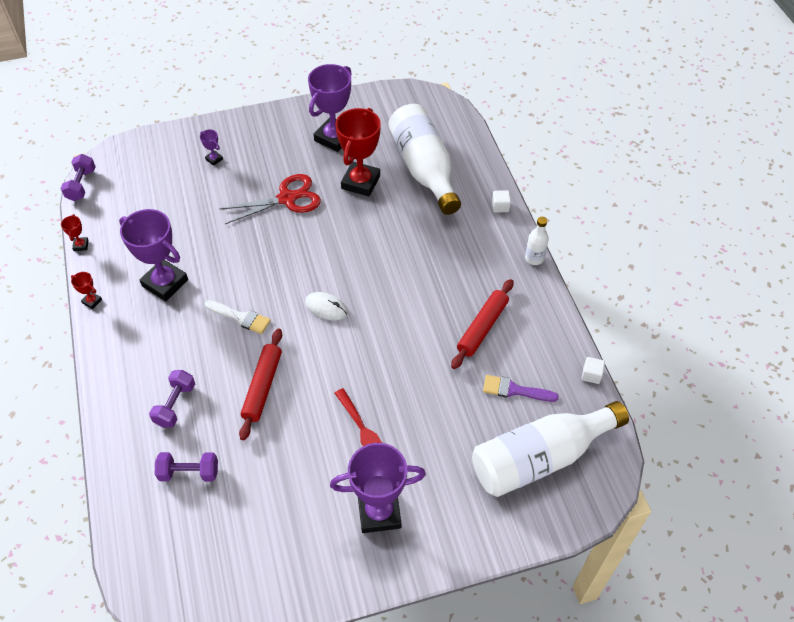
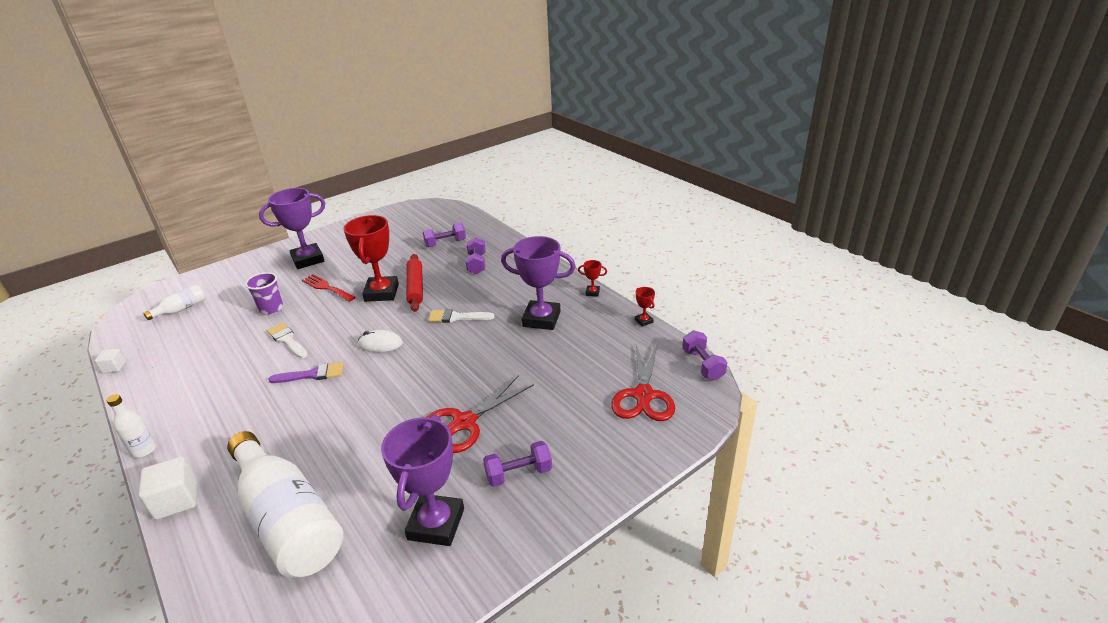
camera: 160 degrees right, 20 degrees down
(148, 175) = (643, 395): none -> red scissors
(214, 159) = (582, 438): purple trophy -> none
(270, 150) = (519, 473): none -> purple dumbbell
(360, 182) = (377, 471): red trophy -> red trophy (381, 293)
(416, 349) = (287, 340): none -> white brush
(431, 413) = (271, 308): none -> purple cup
(482, 328) = (219, 371): red rolling pin -> none
(500, 206) = (176, 500): white cube -> white cube, size x1.76
(514, 390) = (194, 339): purple brush -> purple brush (312, 374)
(540, 458) = (181, 309): white bottle -> white bottle, size x0.43

